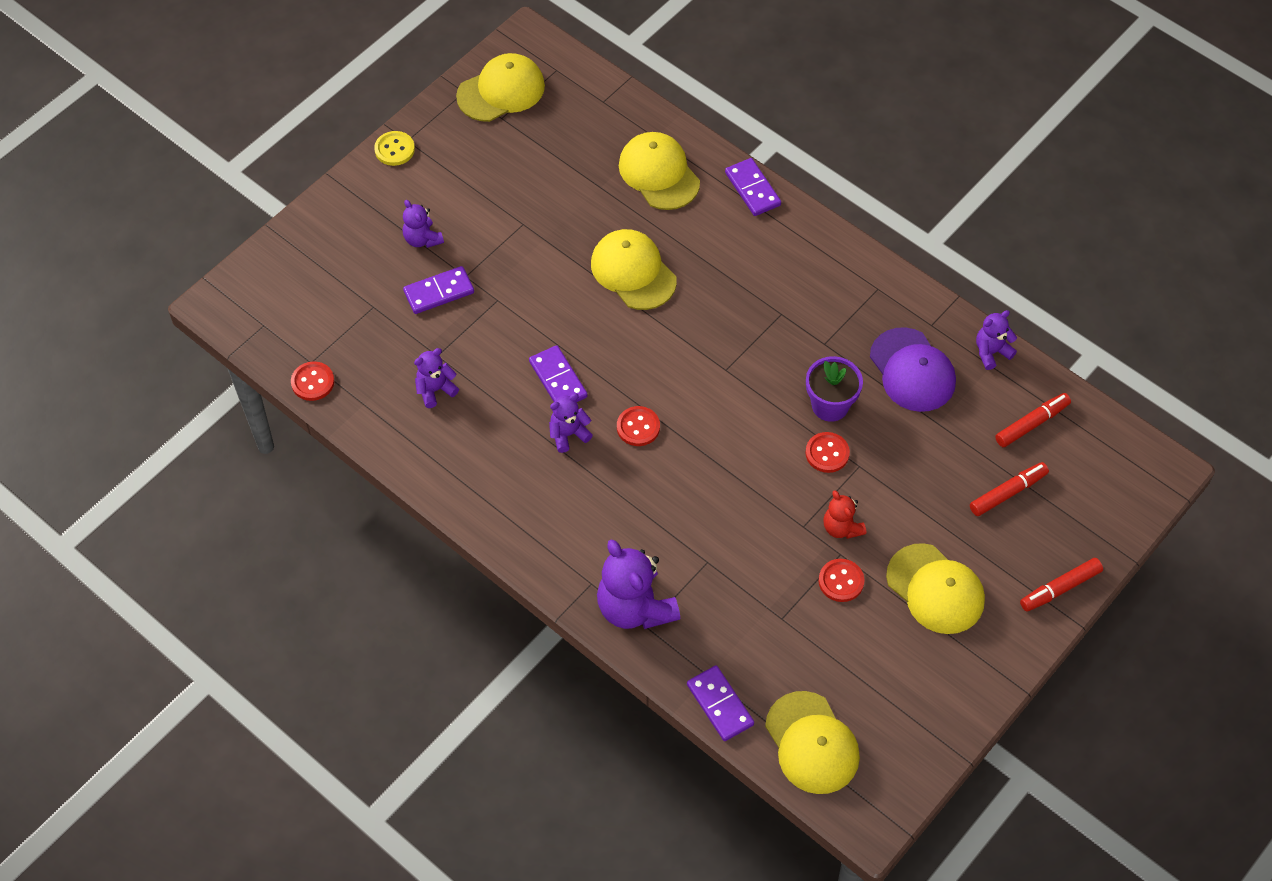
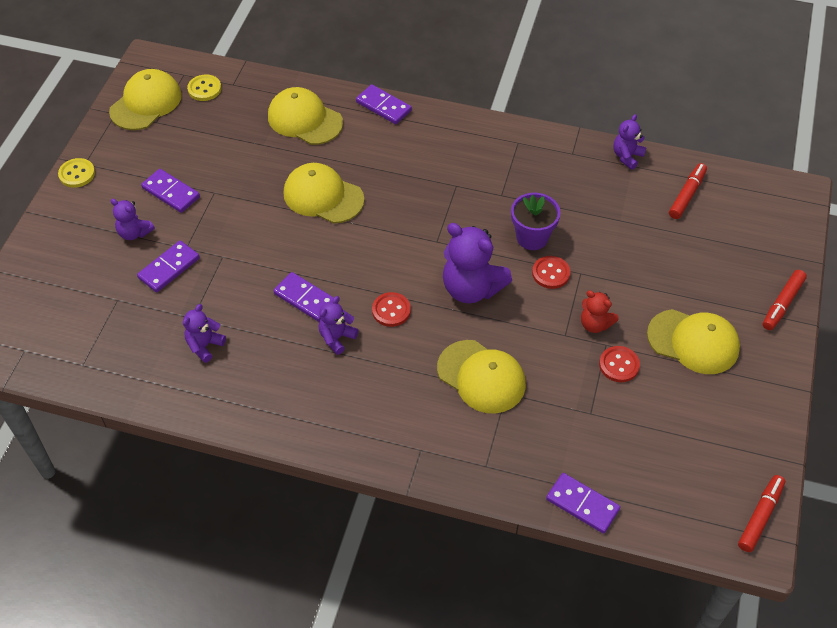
camera: 25 degrees left, 5 degrees down
(313, 382) = (91, 380): red button -> none
(479, 207) = (171, 193): none -> purple domino
(570, 96) = (204, 89): none -> yellow button
(635, 607) = (468, 454): purple teddy bear -> purple teddy bear (471, 288)
(812, 743) = (673, 503): yellow cap -> yellow cap (481, 377)
(912, 370) = (578, 190): purple cap -> none
(1007, 493) = (701, 250): red marker -> red marker (760, 516)

